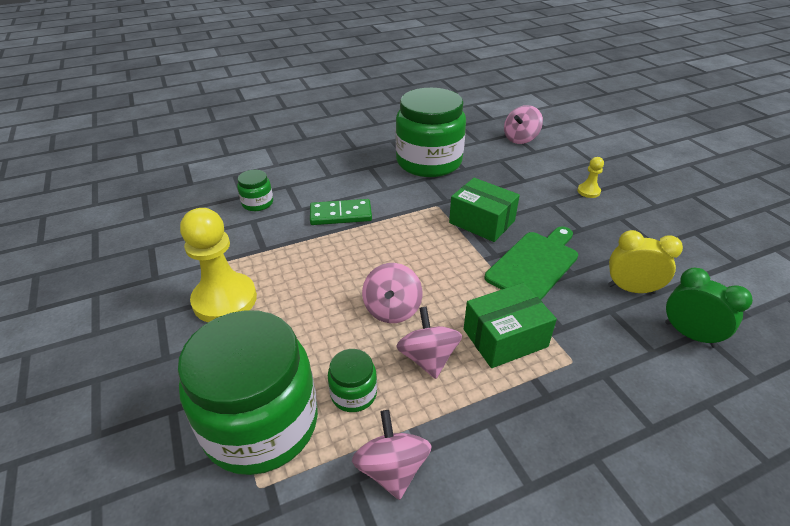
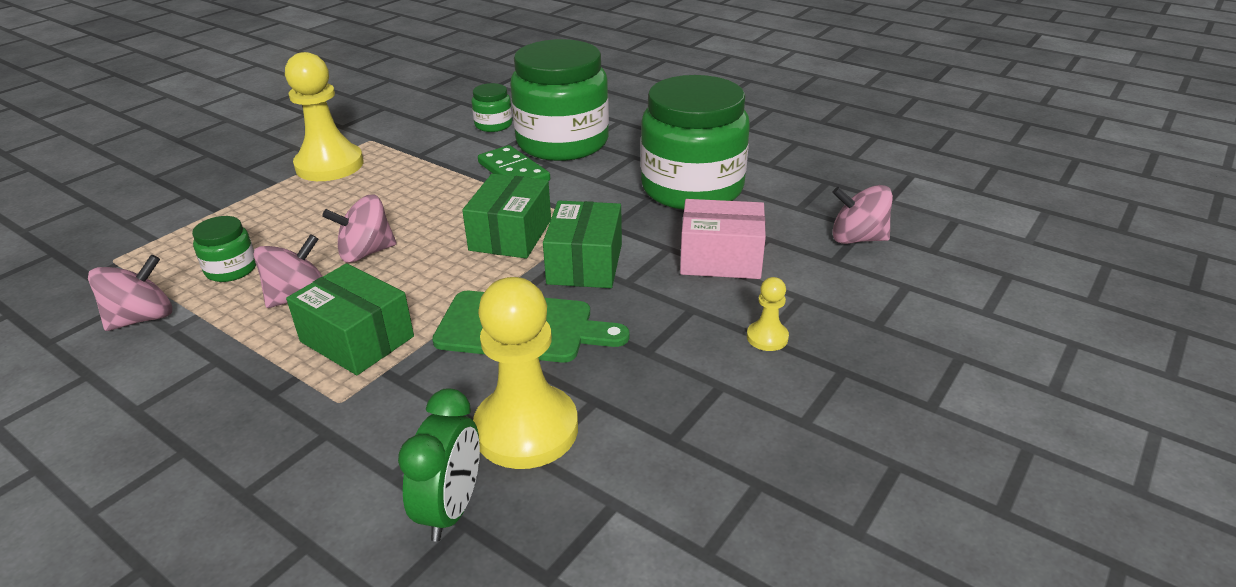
camera: 60 degrees right, 5 degrees down
(261, 423) = (181, 237): green jar -> green jar (562, 142)
(424, 239) = (511, 235): none -> green box
(510, 179) = (720, 259): none -> pink box
(631, 289) = (526, 429): yellow clock -> yellow pawn

